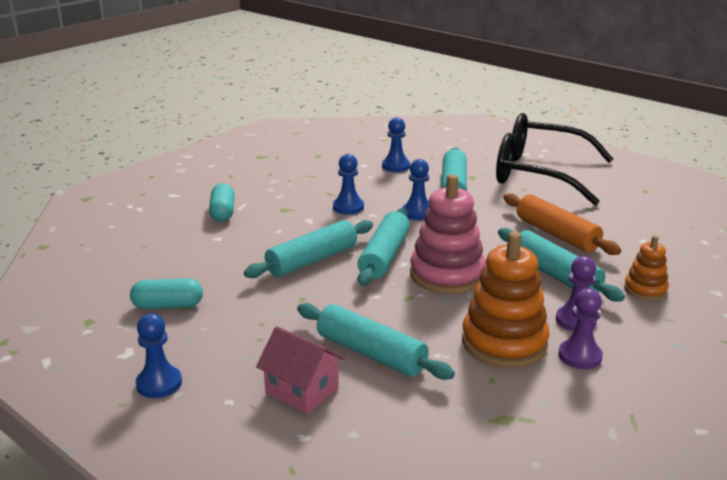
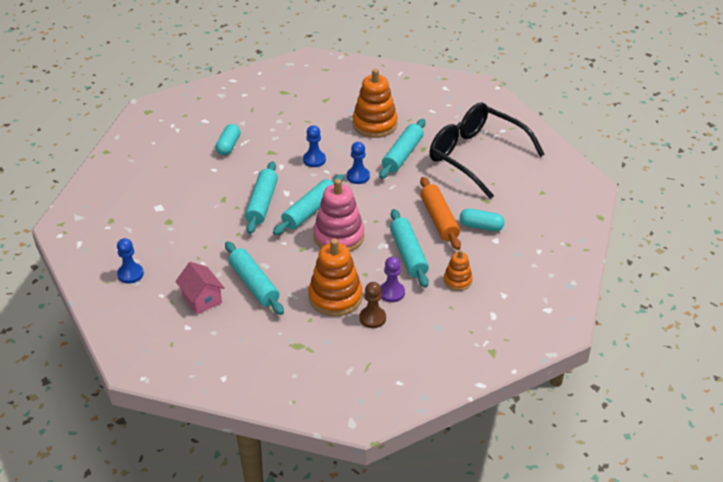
camera: 20 degrees right, 15 degrees up
(168, 306) = (159, 219): turquoise capsule -> turquoise capsule (481, 226)
(312, 260) = (262, 203): turquoise rolling pin -> turquoise rolling pin turned 60 degrees counterclockwise
(395, 166) = (374, 124): blue pawn -> orange stacking toy
(580, 356) = (372, 318): purple pawn -> brown pawn

